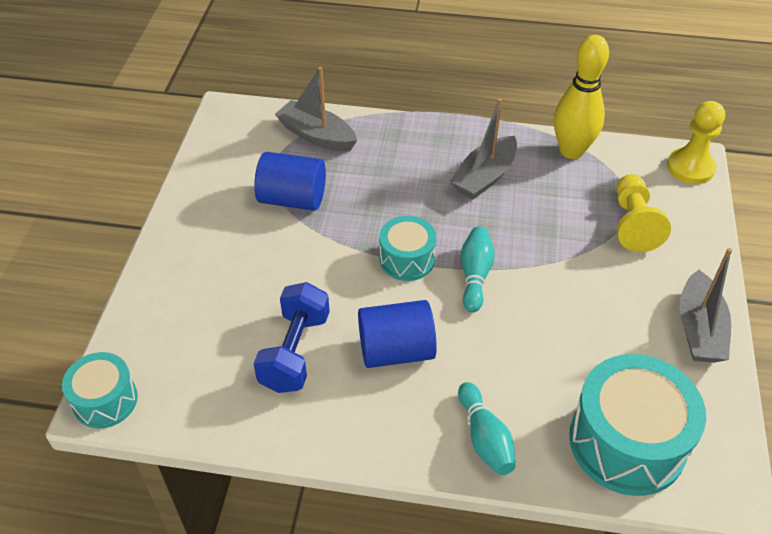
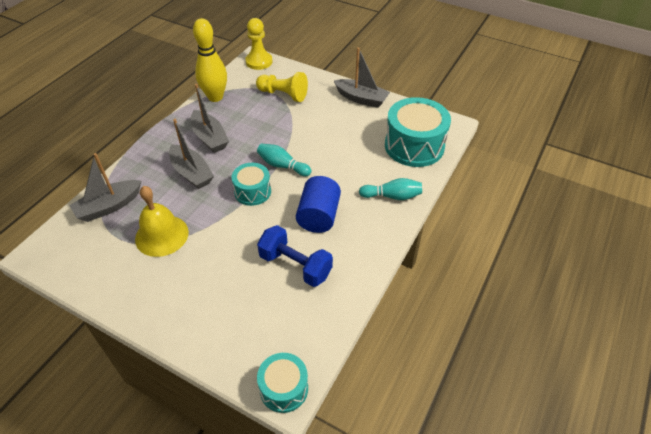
camera: 70 degrees left, 0 degrees up
(292, 199) = (162, 235): blue cylinder -> yellow bell
(408, 185) = (191, 173): none -> grey boat

